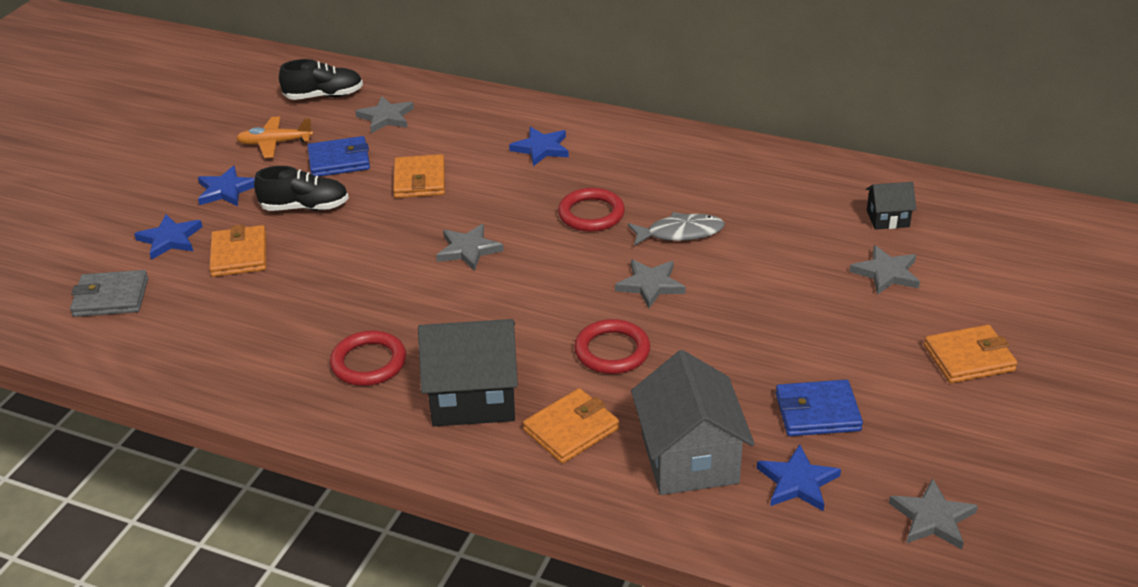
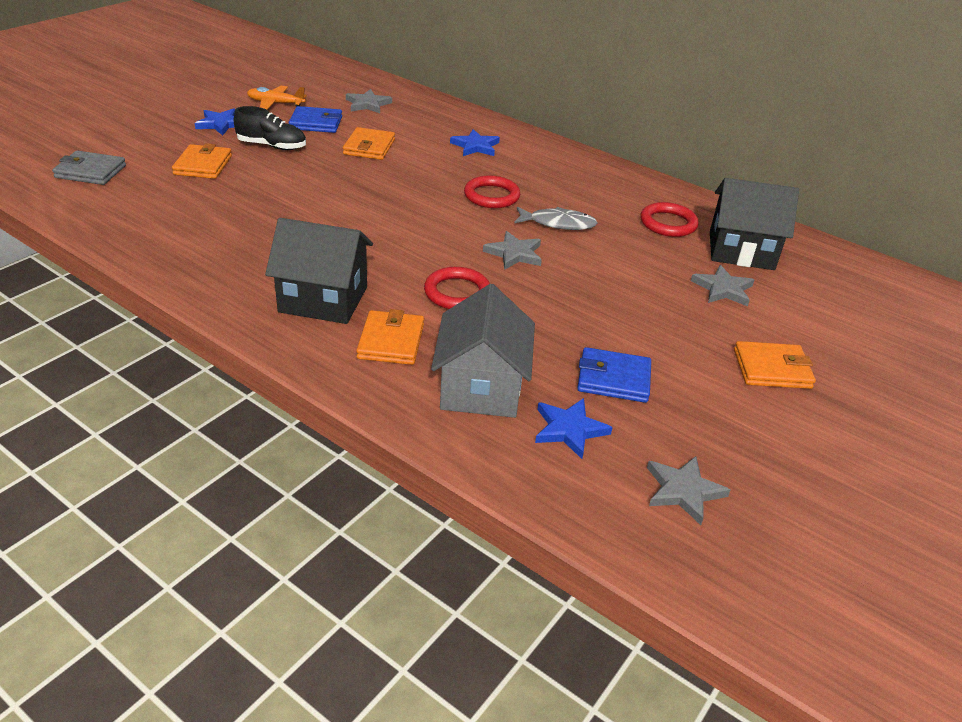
camera: 10 degrees right, 0 degrees up
(170, 239) = (159, 145): blue star -> none
(324, 96) = (330, 83): black shoe -> none
(368, 362) = (255, 256): red ring -> red ring (668, 223)
(468, 250) = (380, 199): grey star -> none
(571, 429) = (391, 341): orange wallet -> orange wallet turned 60 degrees counterclockwise
(887, 218) = (741, 250): black house -> black house, size x1.97

